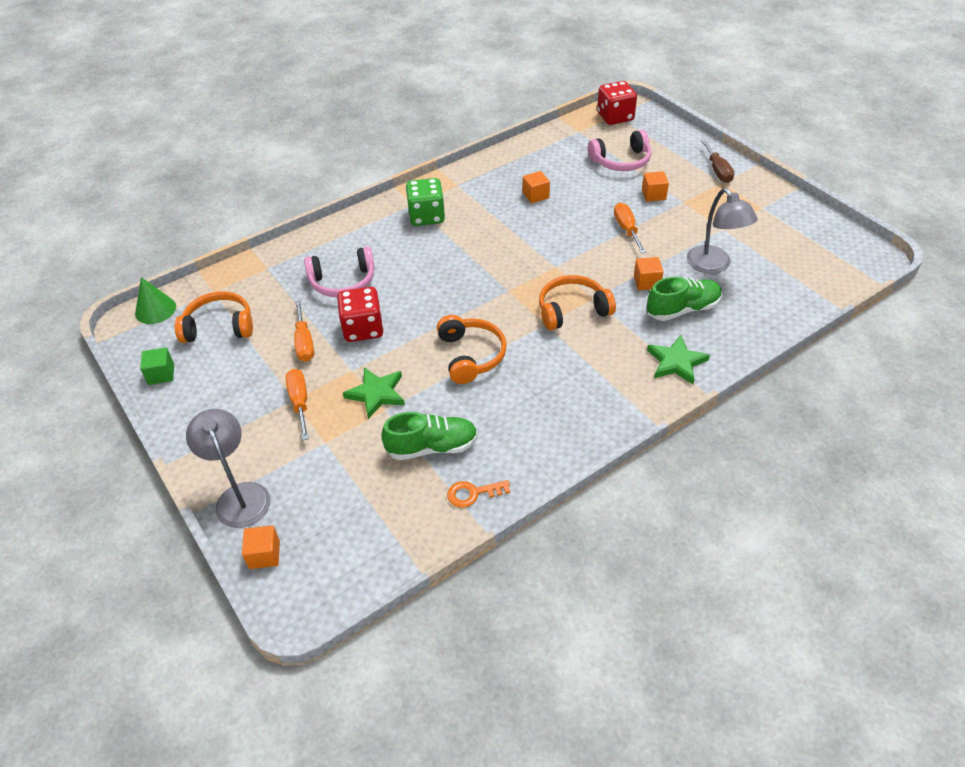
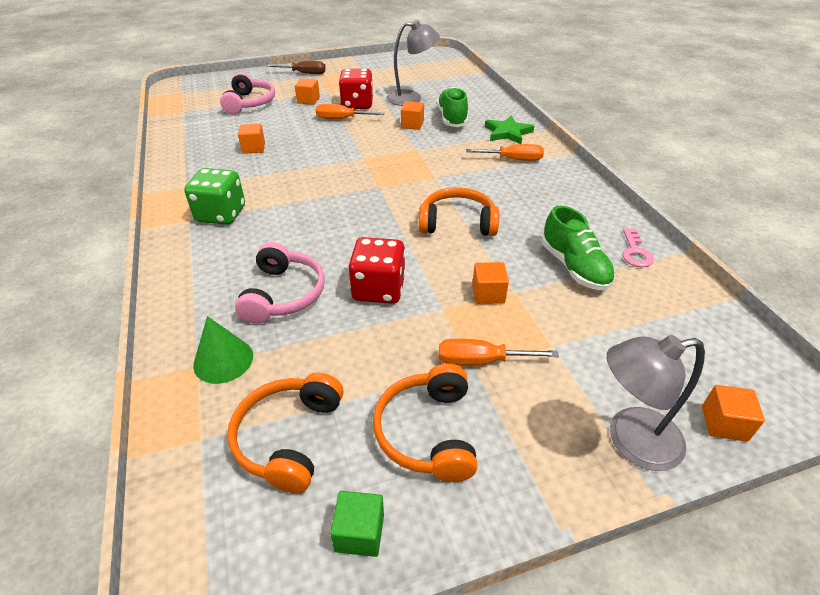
camera: 75 degrees left, 5 degrees down
(155, 310) = (184, 535): green cone -> green cone (223, 360)
(304, 343) = (375, 344): orange screwdriver -> orange screwdriver (513, 159)
(376, 394) = (488, 294): green star -> orange cube
(432, 447) = (574, 267): green shoe -> green shoe turned 150 degrees clockwise
(473, 493) = (635, 252): orange key -> pink key
(572, 310) = (425, 161): orange headphones -> orange headphones (427, 432)
(615, 117) = (185, 93): red dice -> red dice (357, 104)

